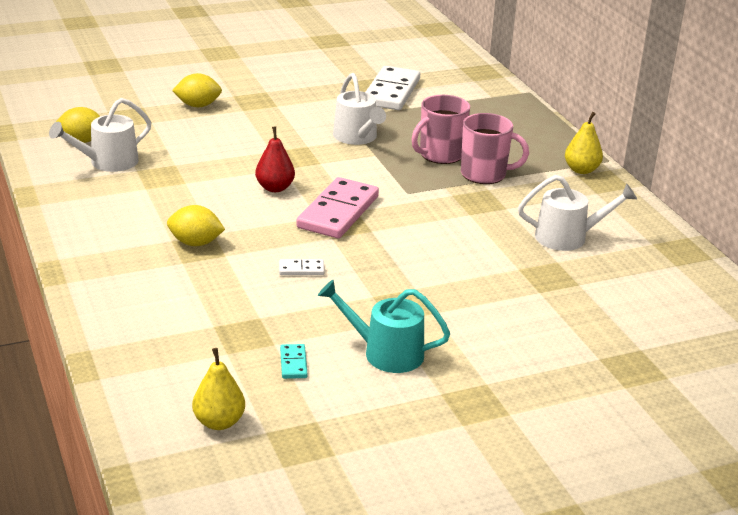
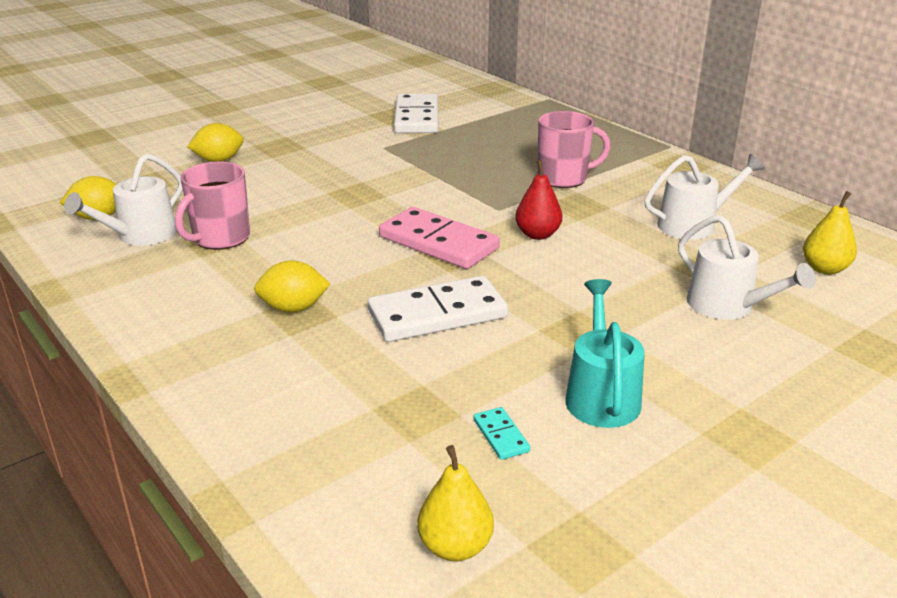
camera: 15 degrees left, 0 degrees up
(275, 188) = (352, 229): red pear -> red pear (537, 234)
(301, 269) = (437, 314): white domino -> white domino, size x2.33
(338, 212) = (438, 243): pink domino -> pink domino turned 60 degrees counterclockwise
(357, 137) = (409, 164): white watering can -> white watering can (727, 306)
(386, 353) = (601, 395): turquoise watering can -> turquoise watering can turned 90 degrees clockwise
(440, 155) = (506, 167): pink mug -> pink mug (220, 238)
(581, 170) = (652, 159): yellow pear -> yellow pear (824, 269)

